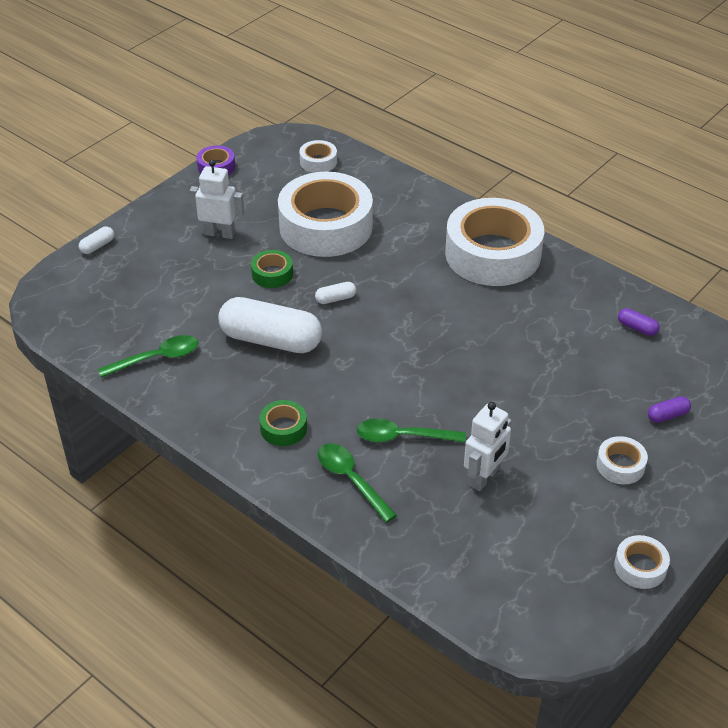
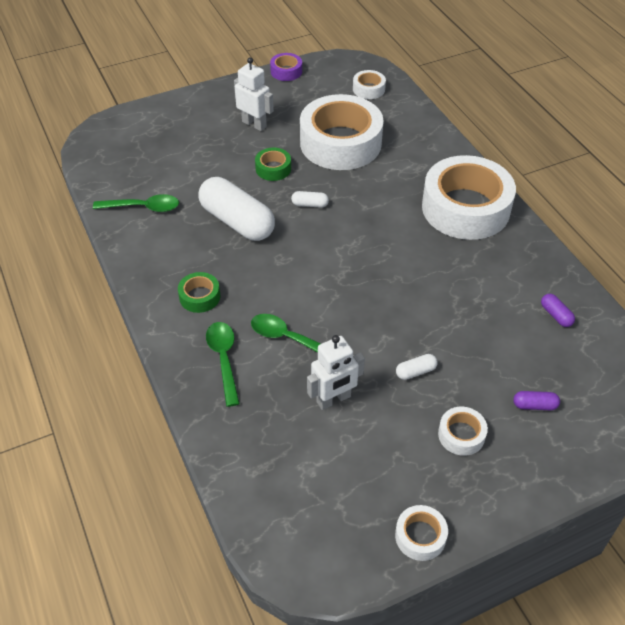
camera: 25 degrees right, 5 degrees up
(97, 246) = (159, 107): white capsule -> white capsule (415, 371)

